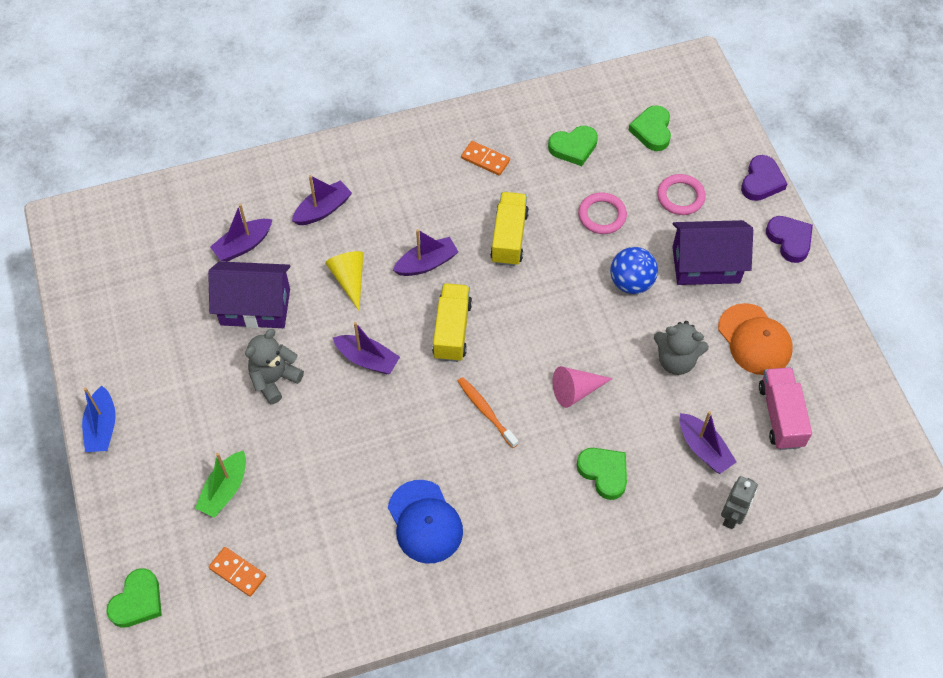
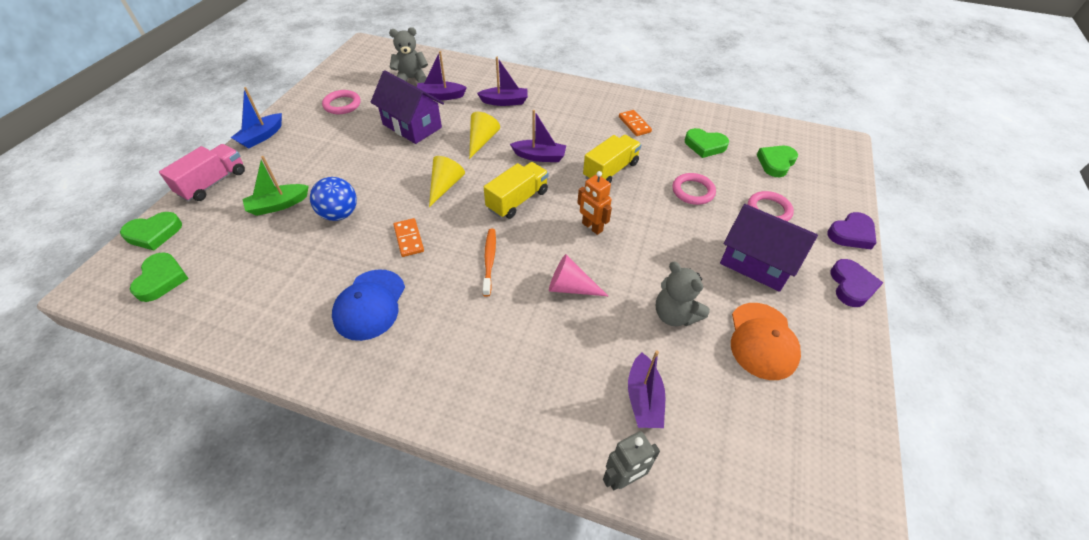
camera: 35 degrees right, 10 degrees down
(142, 327) = (342, 105): none -> pink ring
(238, 572) = (224, 255): orange domino -> orange domino (409, 239)
(274, 379) = (378, 165): grey teddy bear -> grey teddy bear (411, 79)
(367, 359) = (445, 186): purple boat -> yellow cone
(544, 316) = (592, 227): none -> orange robot
(604, 473) = (537, 360): green heart -> green heart (161, 279)
(631, 282) = (681, 242): blue ball -> blue ball (339, 214)
(781, 416) = (744, 419): pink truck -> pink truck (213, 183)

